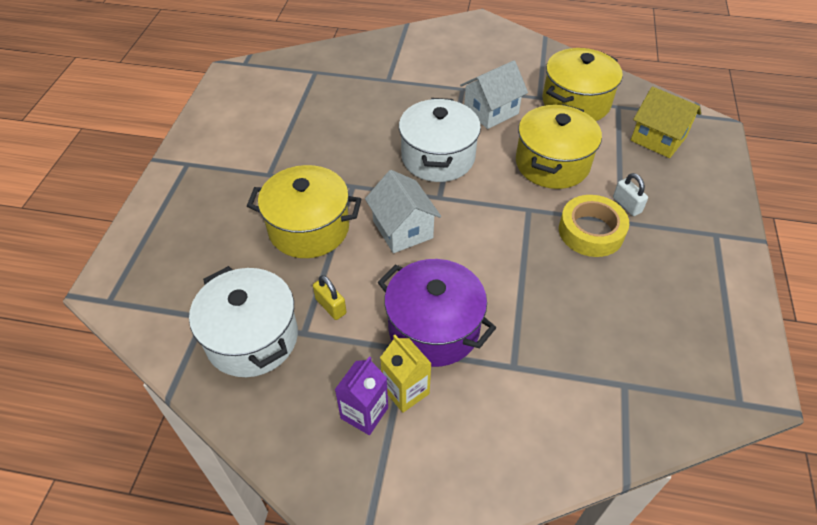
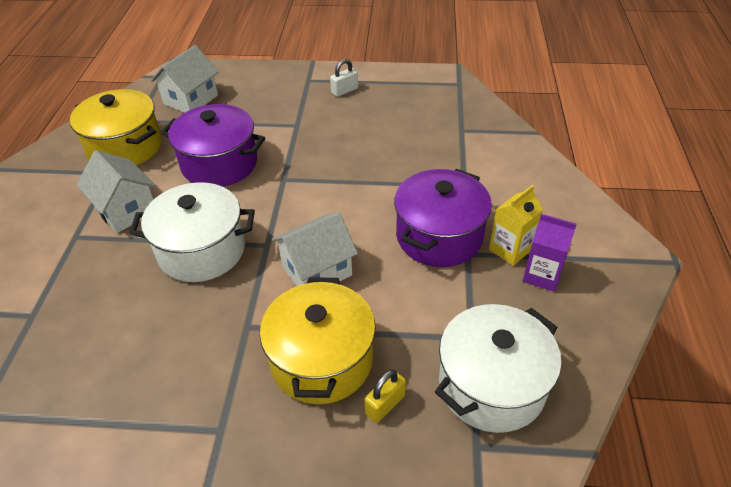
camera: 95 degrees left, 5 degrees down
(330, 306) = (432, 319): yellow padlock -> yellow padlock (385, 404)
(552, 164) = (219, 164): yellow pot -> purple pot
(591, 231) = (310, 141): yellow tape -> none
(627, 205) = (277, 121): white padlock -> white padlock (344, 91)
(658, 139) = (191, 100): yellow house -> white house

